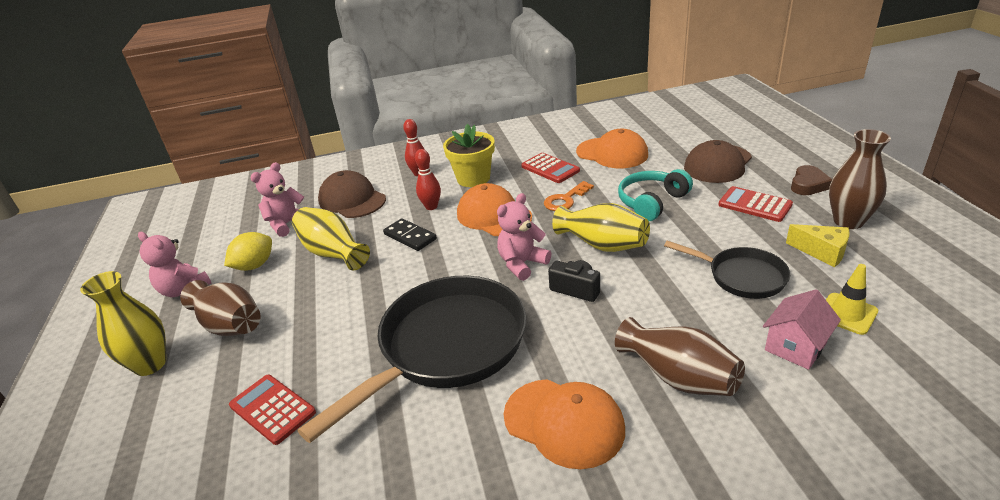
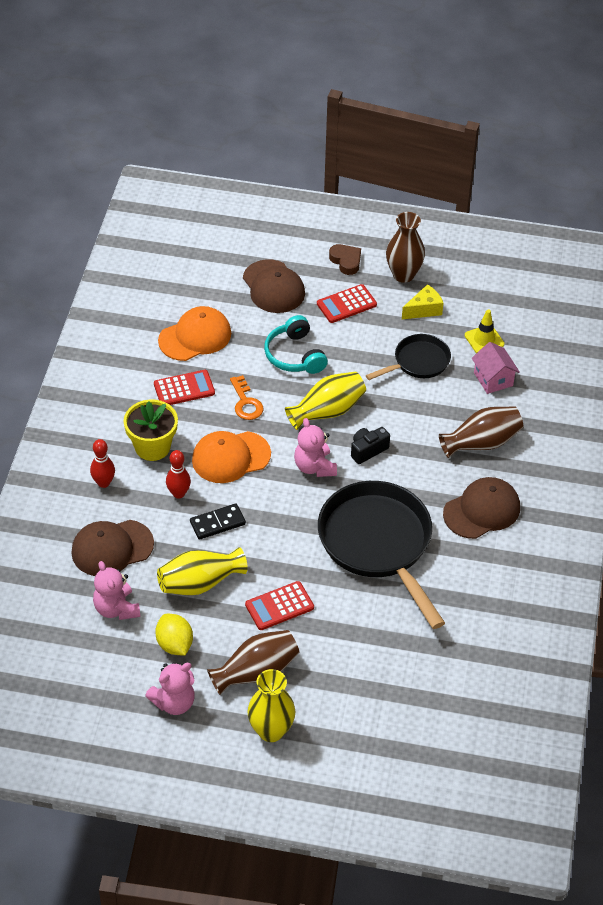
camera: 70 degrees left, 15 degrees up
(272, 409) = (375, 656): red calculator -> red calculator (279, 606)
(564, 422) = (482, 510): orange cap -> brown cap

